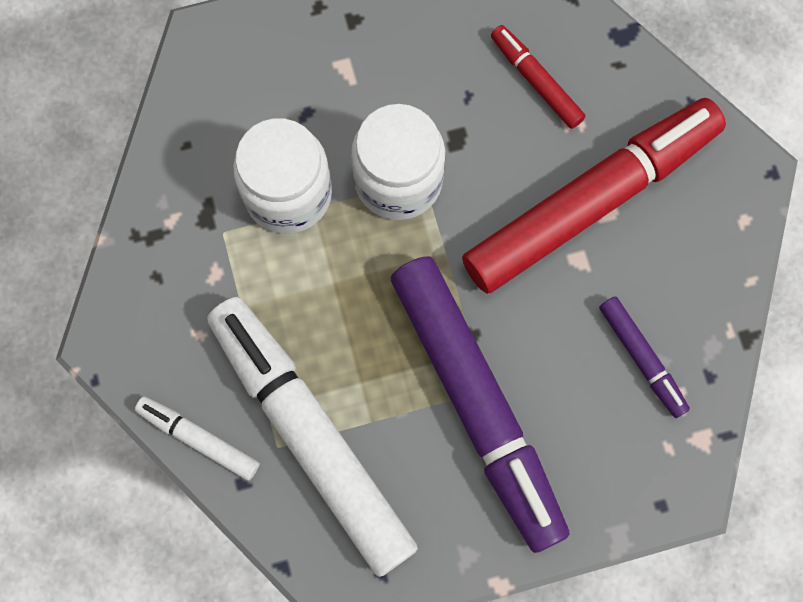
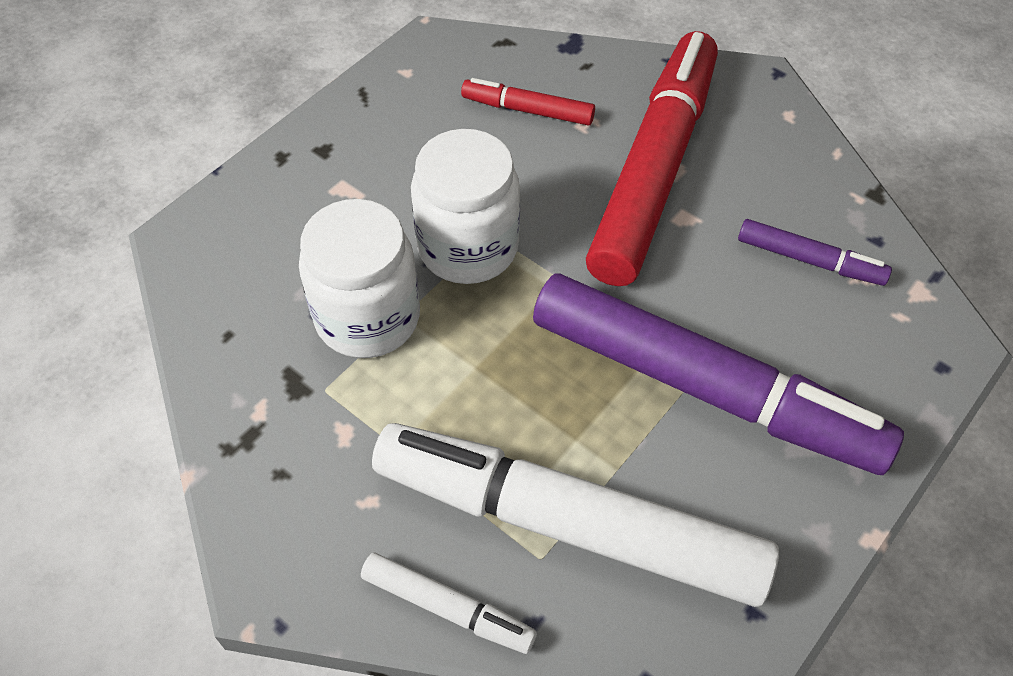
camera: 35 degrees left, 20 degrees down
(198, 439) = (448, 608): white marker -> white marker turned 150 degrees counterclockwise

